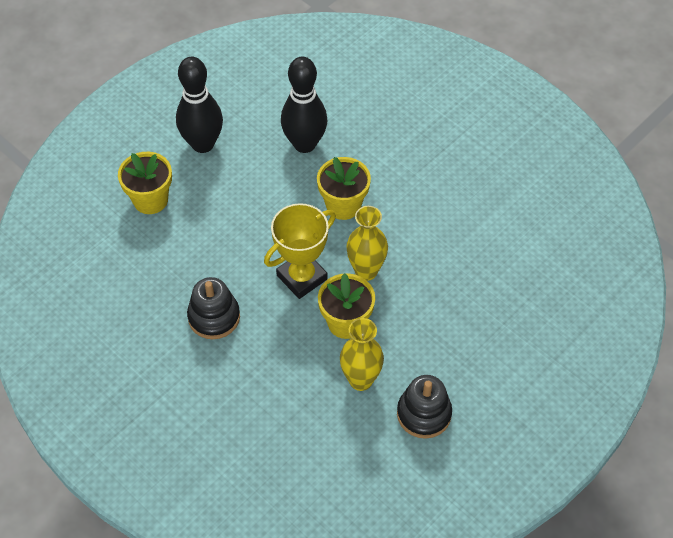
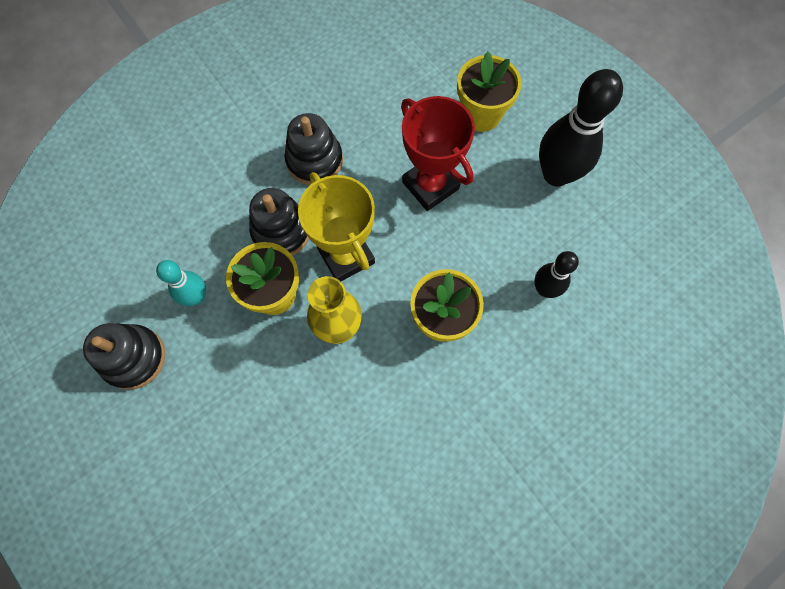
camera: 100 degrees right, 15 degrees up
(226, 227) = (430, 185): none -> red trophy
(288, 329) = (281, 231): none -> black stacking toy
(304, 144) = (544, 289): black bowling pin -> black bowling pin, size x0.56
(360, 380) = (196, 297): yellow vase -> turquoise bowling pin

